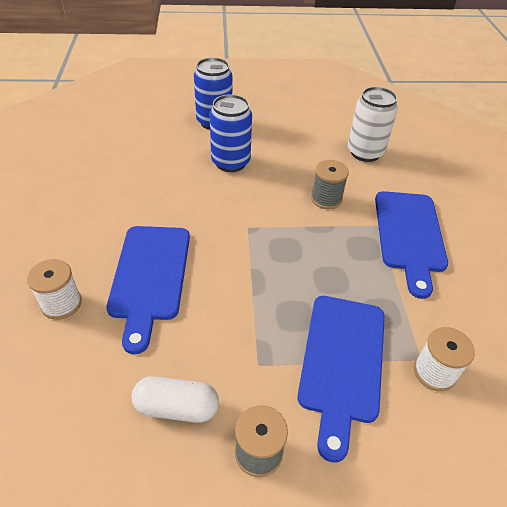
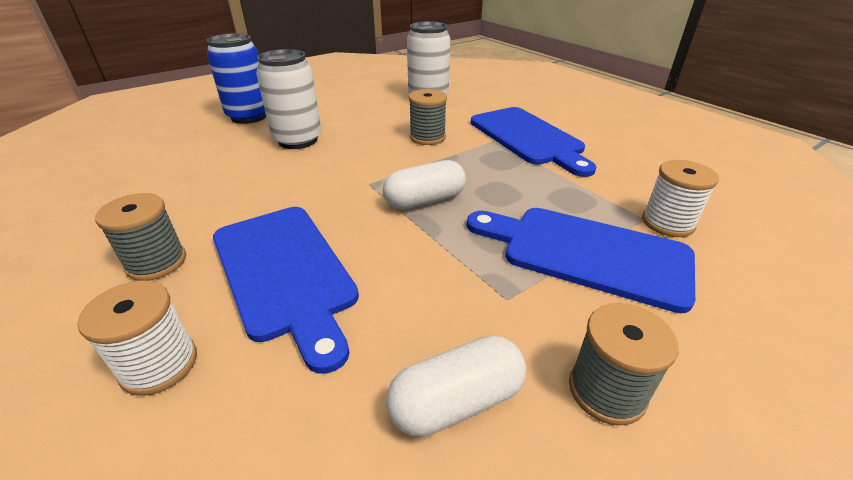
camera: 30 degrees left, 10 degrees down
(92, 235) = (156, 262): none -> grey spool
(230, 162) = (298, 140): blue can -> white can
(273, 261) = (425, 200): none -> white capsule
(342, 362) = (586, 253): blue cutting board -> blue cutting board turned 135 degrees clockwise

